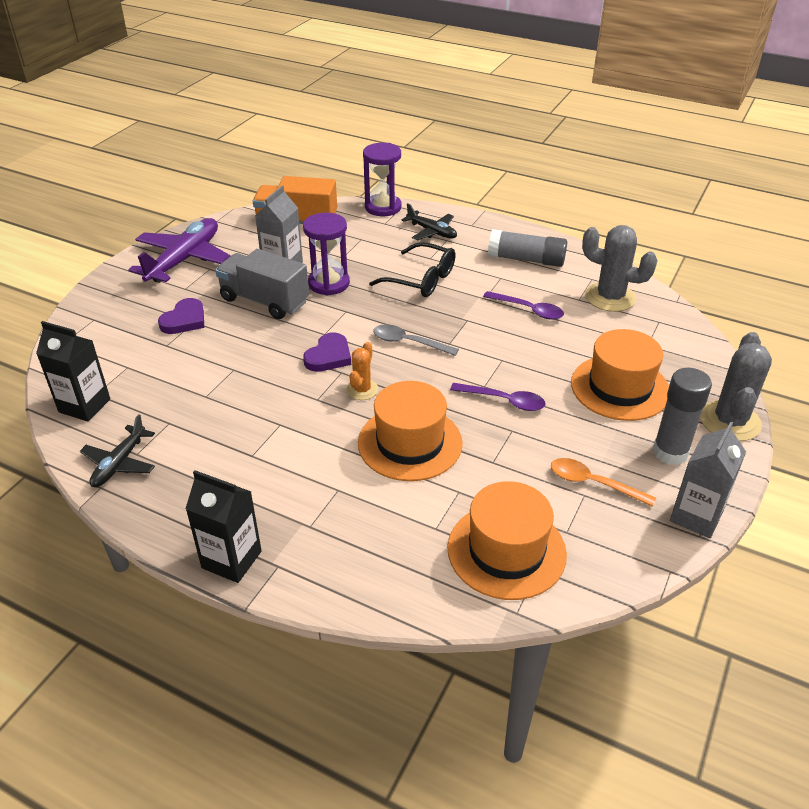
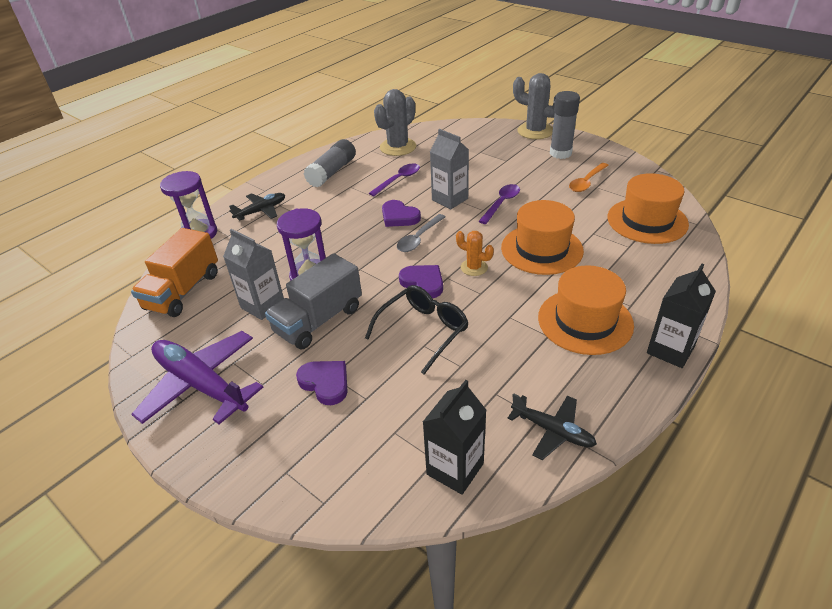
camera: 75 degrees left, 0 degrees up
(420, 279) = (332, 224): black glasses -> black glasses (422, 331)
(448, 322) = (399, 217): none -> purple heart
(620, 387) = (497, 159): orange hat -> orange hat (585, 321)
(696, 516) = (614, 155): grey carton -> grey carton (450, 199)

